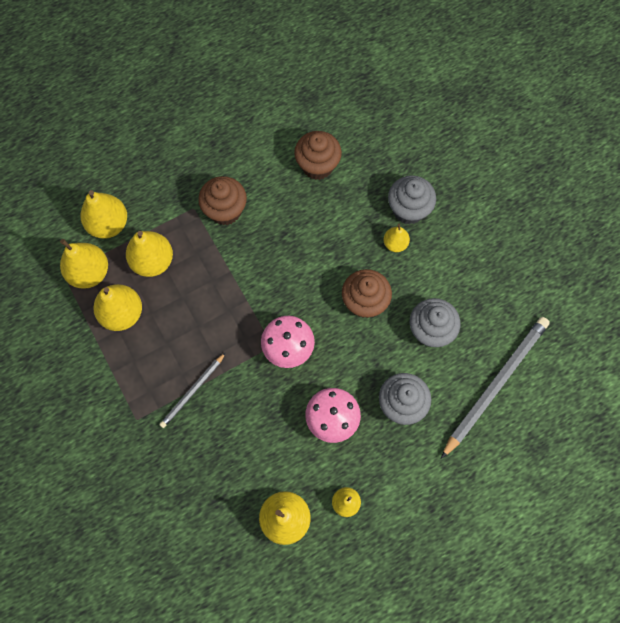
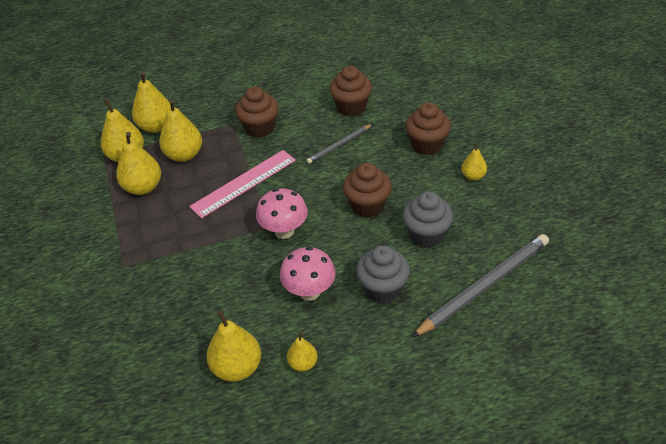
camera: 15 degrees right, 25 degrees down
(193, 391) = (184, 251): grey pencil -> grey pencil (339, 145)
(229, 291) = (243, 183): none -> pink ruler
(395, 244) = (408, 167): yellow pear -> yellow pear (473, 176)
(408, 210) = (427, 145): grey cupcake -> brown cupcake

